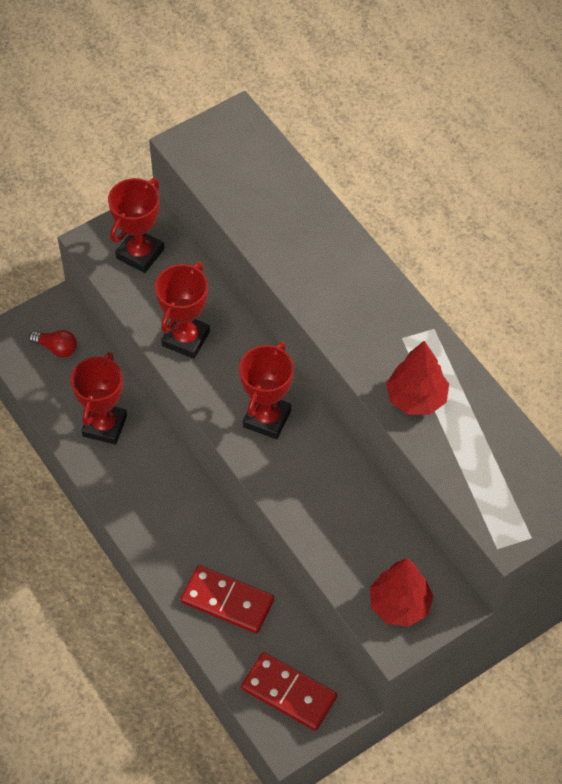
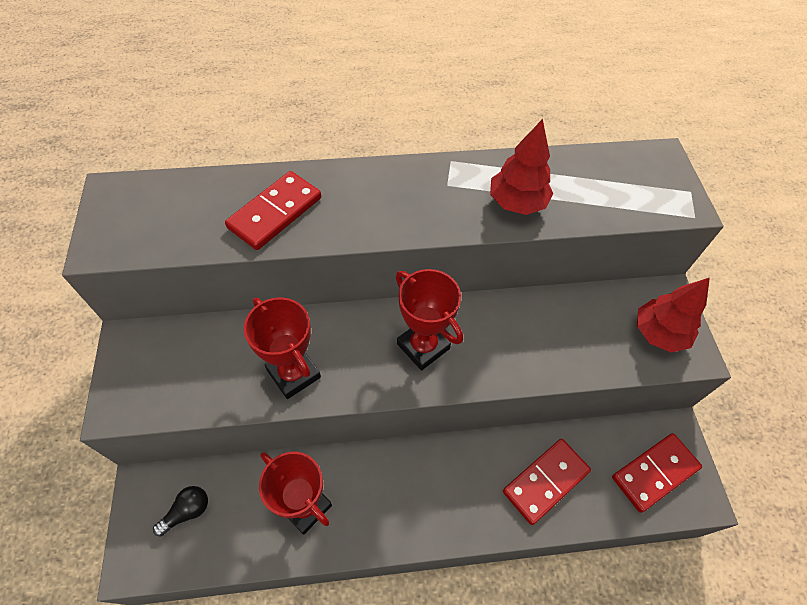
camera: 65 degrees left, 0 degrees up
(56, 348) = (187, 511): red light bulb -> black light bulb
(140, 254) = (167, 368): red trophy -> none
(288, 232) = (275, 213): none -> red domino

